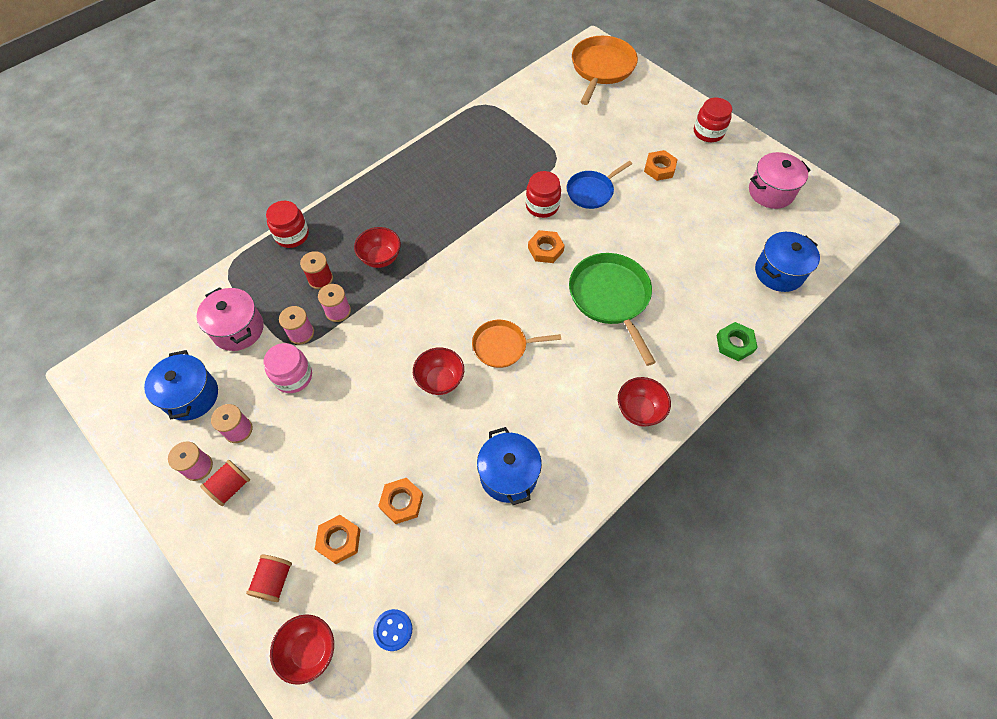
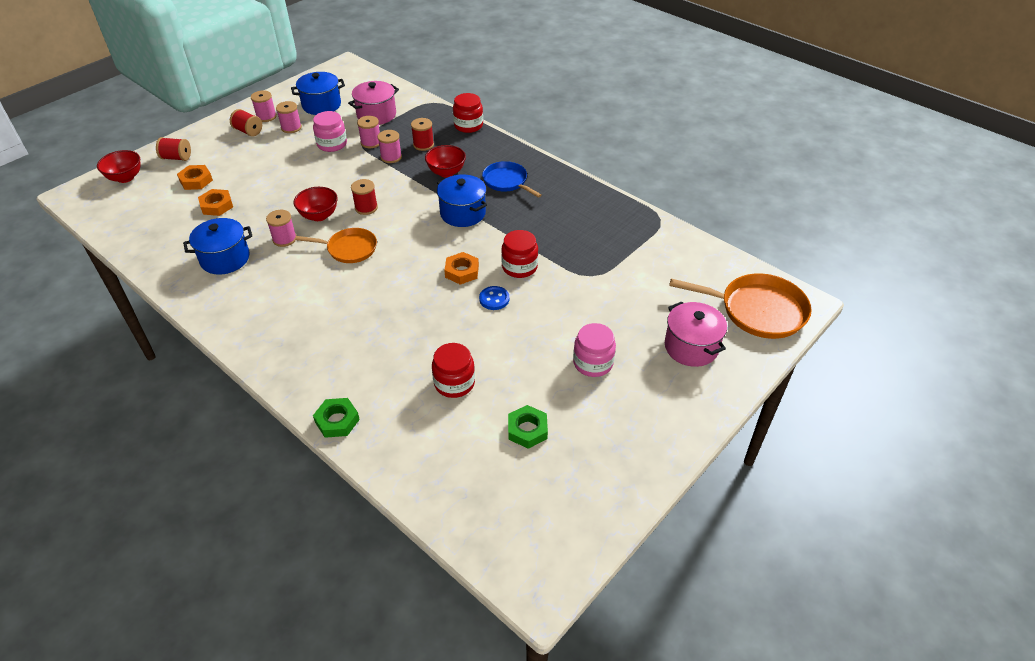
camera: 85 degrees right, 15 degrees down
(393, 630) = (124, 211): blue button -> blue button (494, 299)
(432, 333) = (366, 208): none -> red spool
(479, 413) = (284, 239): none -> pink spool
(502, 346) = (349, 249): orange pan -> orange pan turned 105 degrees clockwise
(591, 191) = (545, 304): blue pan -> blue pan (506, 181)
(610, 297) = (401, 320): green pan -> none
(639, 410) = (269, 340): red bowl -> none
(659, 168) = (593, 363): orange nut -> pink jar
(708, 132) = (670, 415): red jar -> red jar (454, 383)
(730, 214) = (527, 430): none -> green nut
(771, 192) = (572, 478): pink pot -> pink pot (691, 347)
(779, 272) = (437, 473): blue pot -> blue pot (463, 213)

